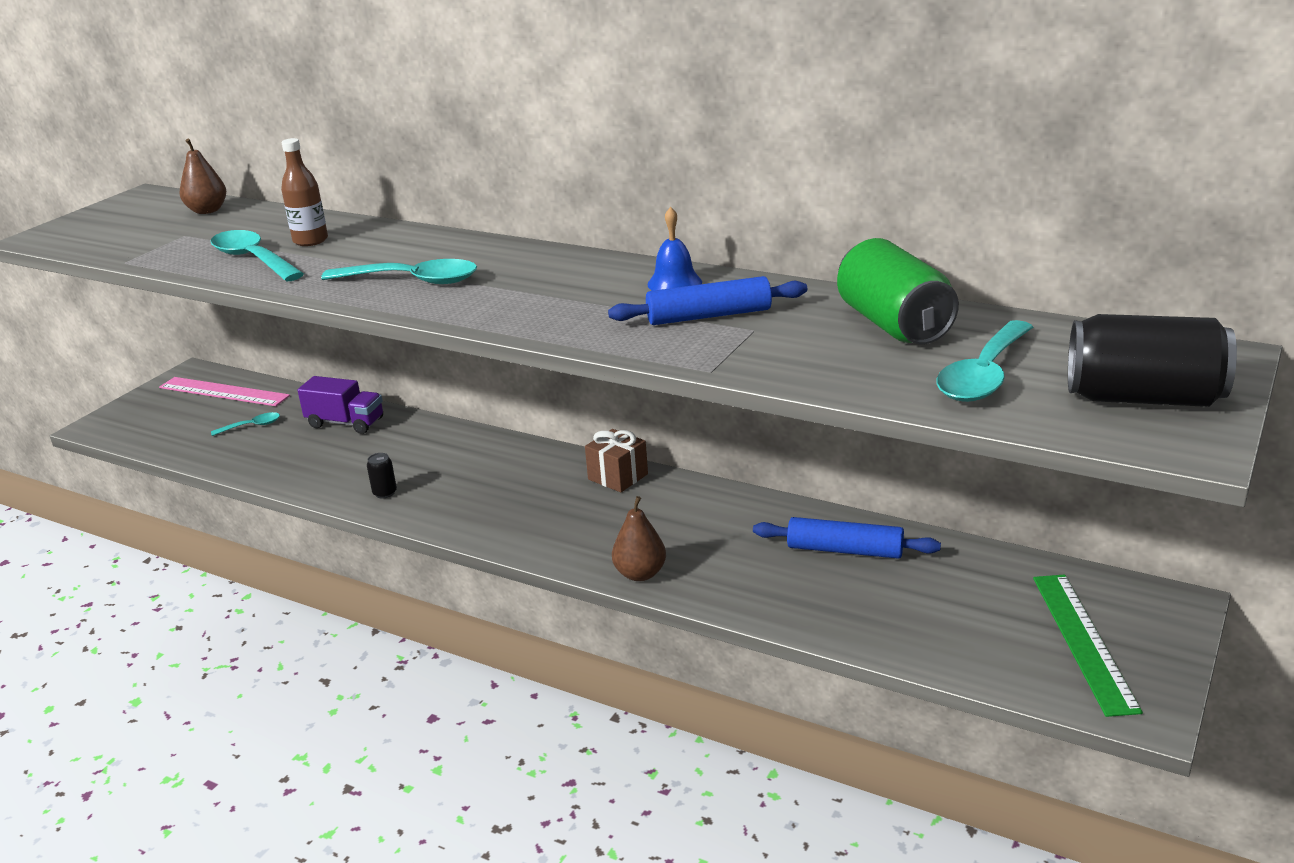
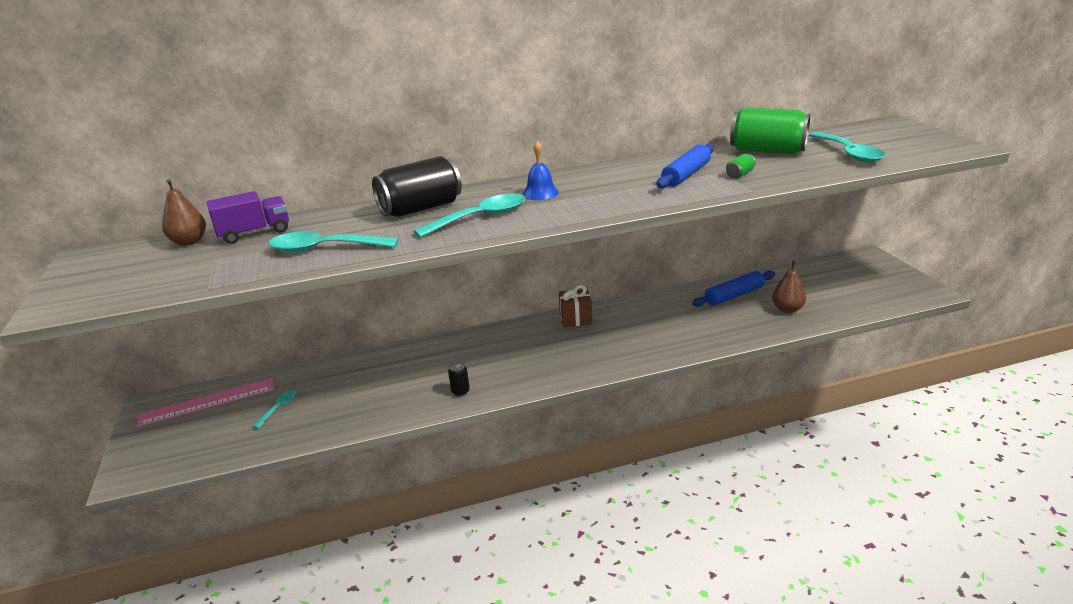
camera: 45 degrees left, 0 degrees up
(310, 240) = (339, 227): brown bottle -> none
(345, 423) = (351, 373): purple truck -> purple truck (254, 233)
(640, 574) = (675, 350): brown pear -> brown pear (787, 309)
(674, 283) = (630, 170): blue bell -> blue bell (540, 193)
(762, 343) = (739, 174): none -> green can
(1083, 641) = (870, 281): green ruler -> none
(1143, 398) = (912, 141): black can -> black can (421, 208)

